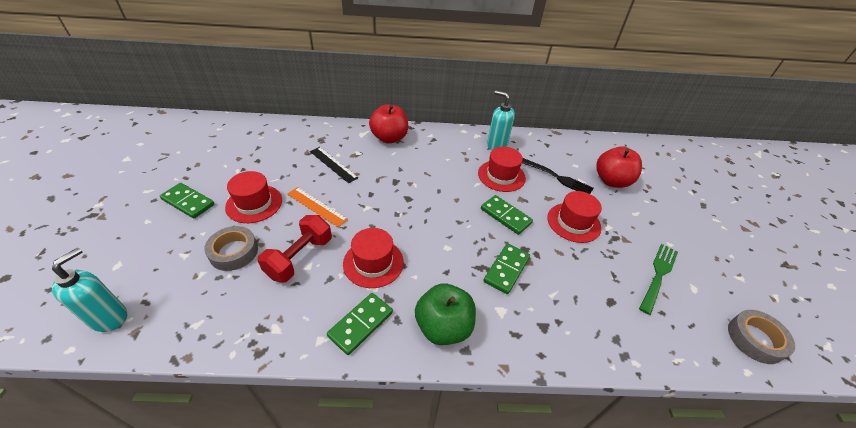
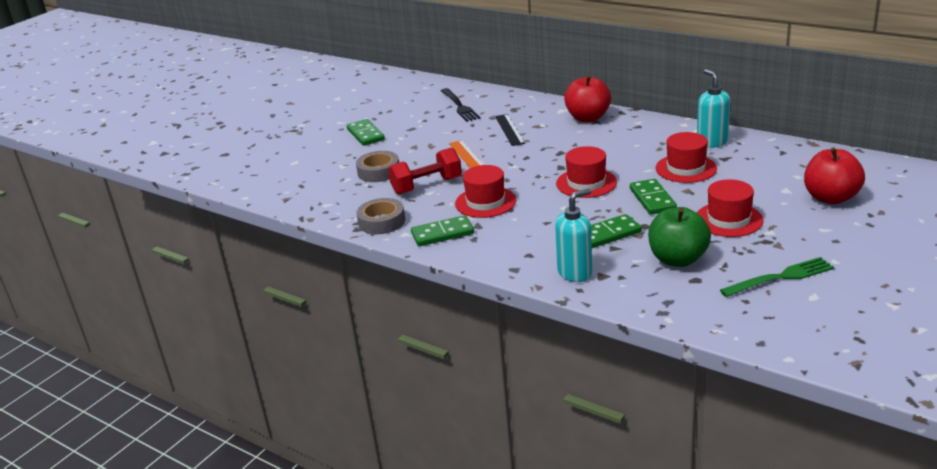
camera: 40 degrees right, 15 degrees down
(109, 317) = (275, 188): turquoise soap dispenser -> turquoise soap dispenser (575, 273)
(254, 203) = (416, 145): red hat -> red hat (586, 183)
(443, 327) = (509, 252): green apple -> green apple (677, 259)
(556, 177) = (756, 181): black fork -> black fork (459, 106)
(755, 339) = (835, 345): grey tape -> grey tape (381, 222)

